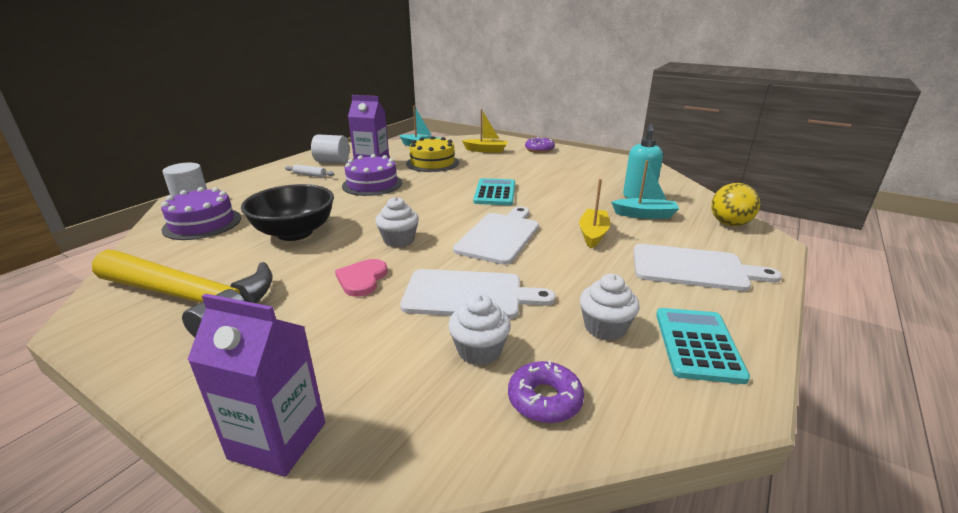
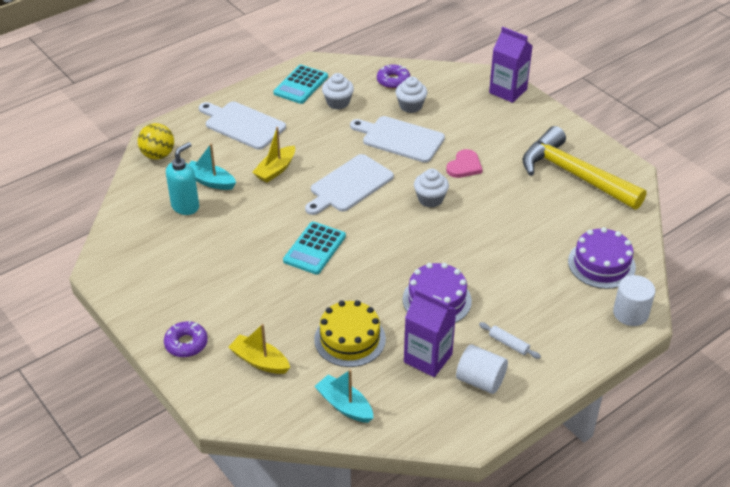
camera: 160 degrees left, 15 degrees up
(295, 233) = (515, 229): black bowl -> none

